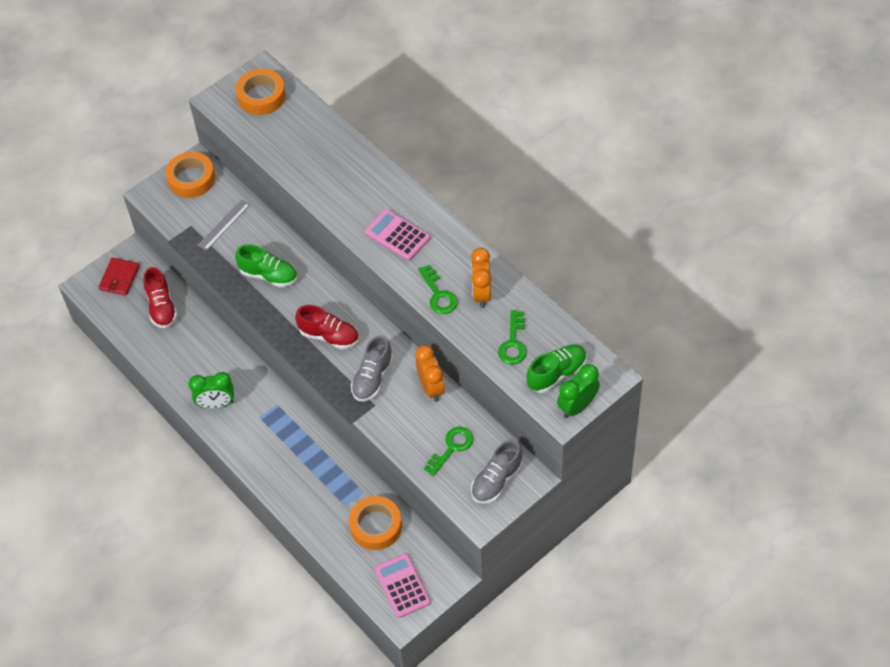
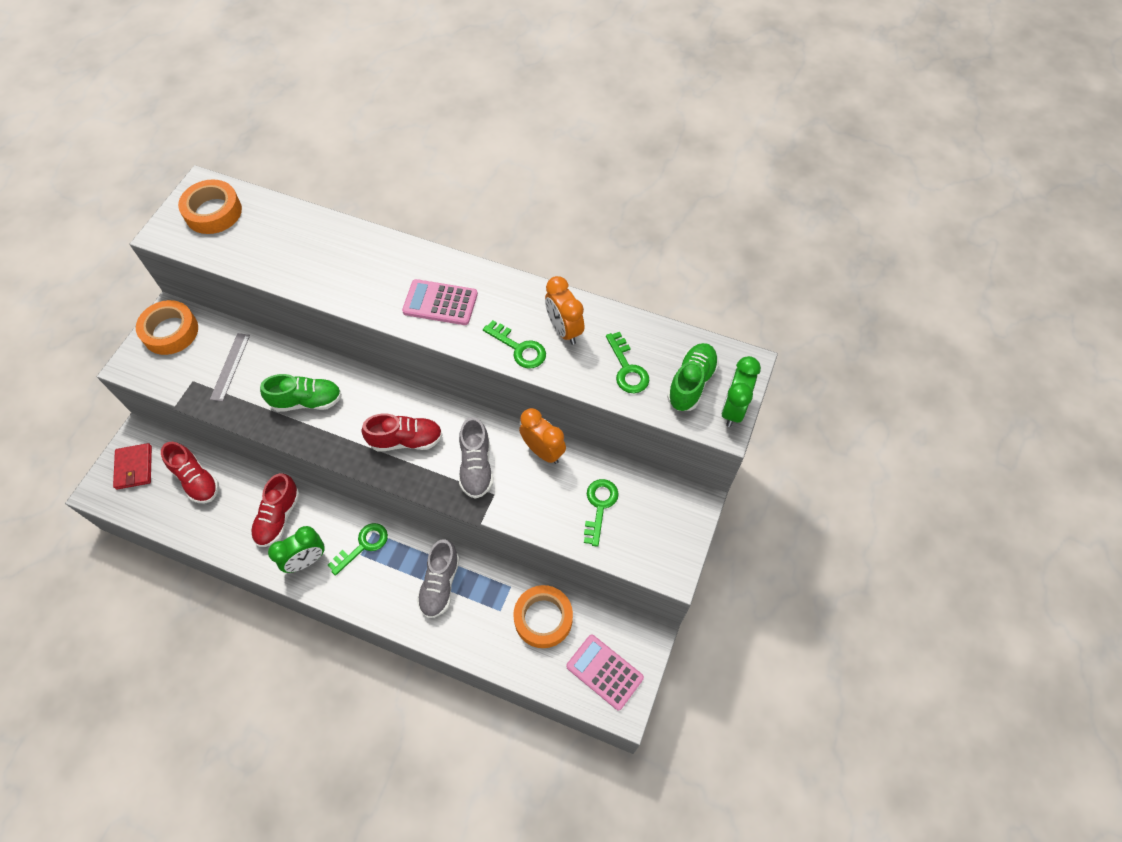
camera: 30 degrees left, 5 degrees up
(210, 362) = (278, 517): none -> red shoe
(264, 411) = (363, 545): none -> green key
(497, 480) = (665, 521): grey shoe -> grey shoe (440, 584)

